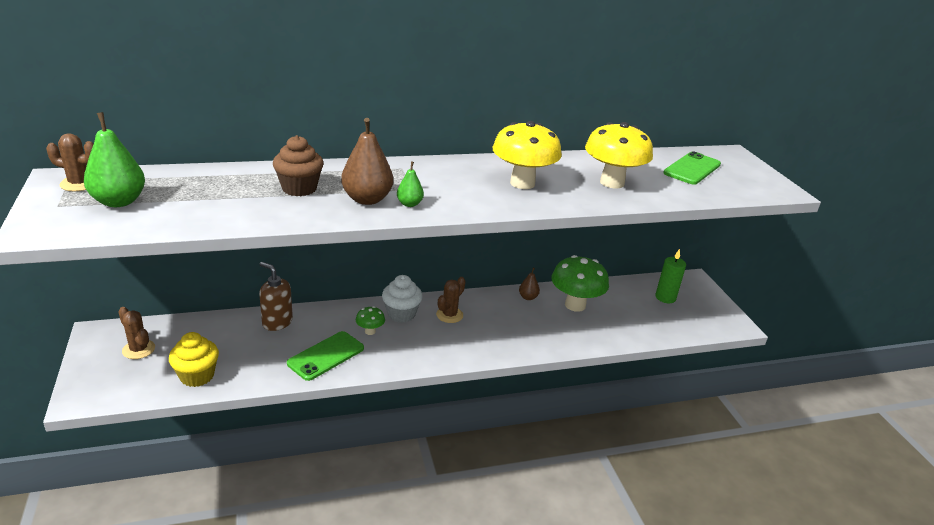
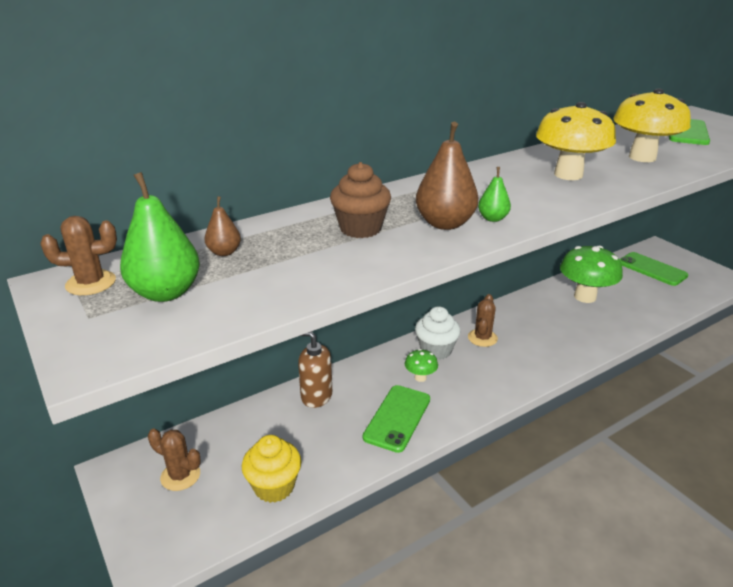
camera: 15 degrees left, 0 degrees up
(528, 297) = (538, 300): brown pear -> brown pear (224, 252)
(665, 297) = (652, 269): green candle -> green phone

